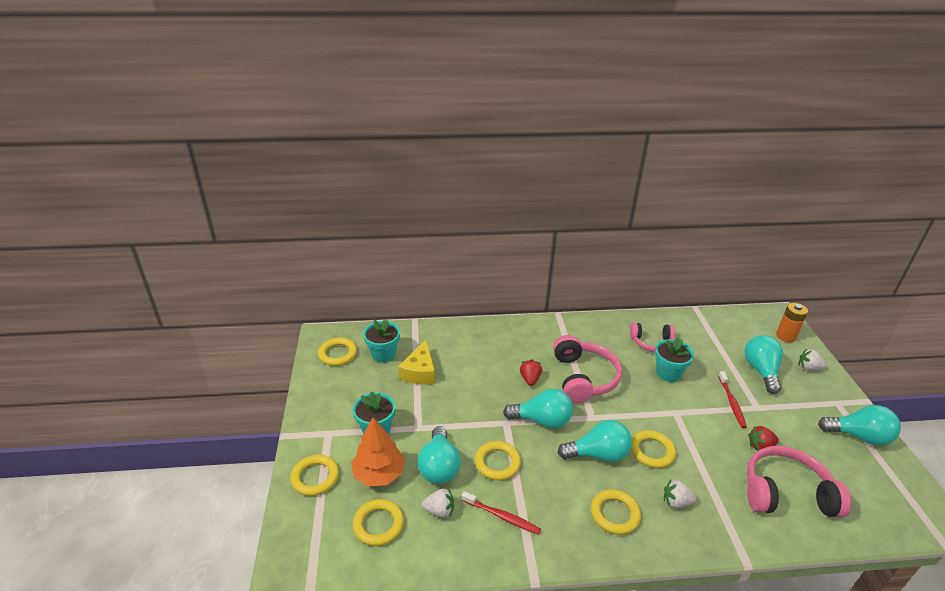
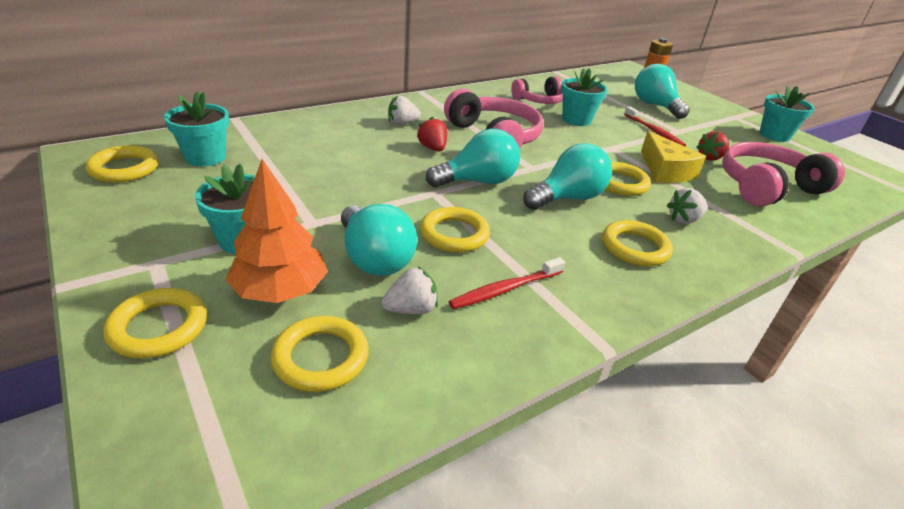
camera: 30 degrees left, 0 degrees up
(419, 372) = (275, 166): yellow cheese -> yellow cheese (665, 171)
(502, 516) = (505, 289): red toothbrush -> red toothbrush turned 150 degrees clockwise
(808, 368) = (689, 98): white strawberry -> white strawberry (402, 123)
(859, 436) = (774, 135): turquoise light bulb -> turquoise flower pot

